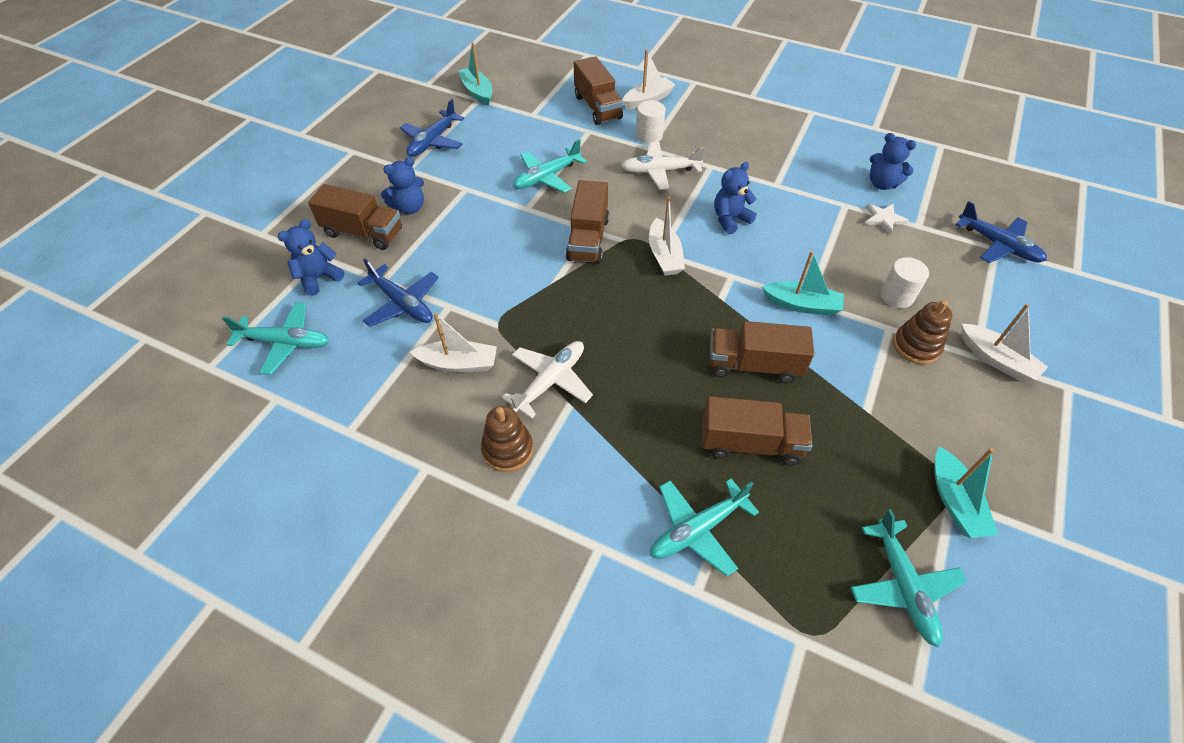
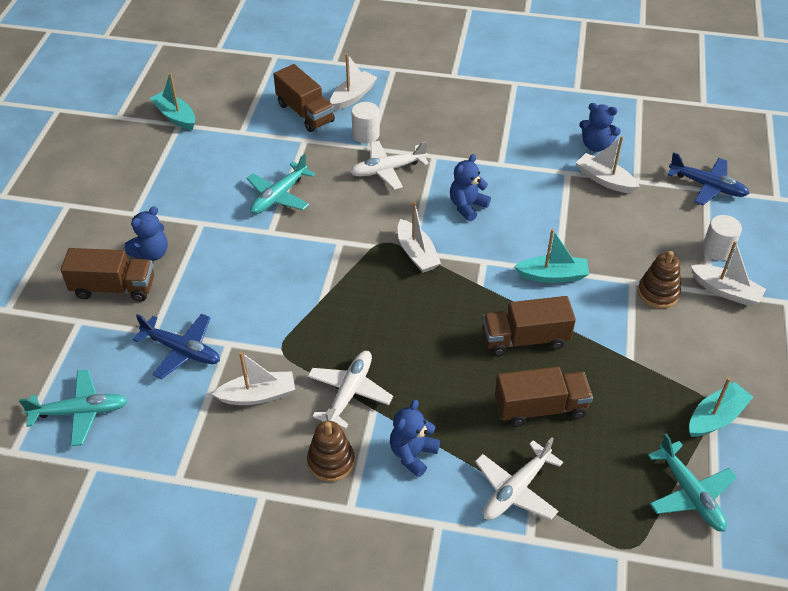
camera: 15 degrees left, 5 degrees down
(319, 278) = (87, 342): blue teddy bear -> blue teddy bear (412, 454)
(433, 141) = (148, 179): blue plane -> none
(588, 239) = (340, 251): brown truck -> none
(697, 529) = (516, 489): turquoise plane -> white plane
(884, 219) = (605, 180): white star -> white boat
(896, 296) = (632, 251): white cylinder -> white cylinder (717, 250)
(954, 501) = (715, 417): turquoise boat -> turquoise boat turned 105 degrees counterclockwise

